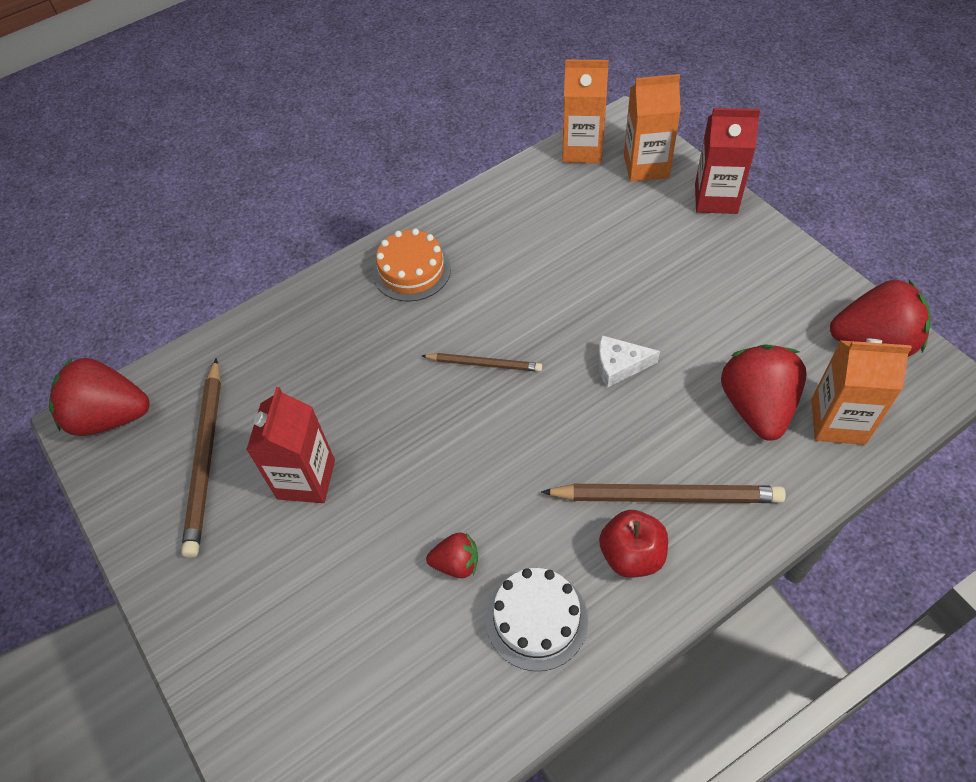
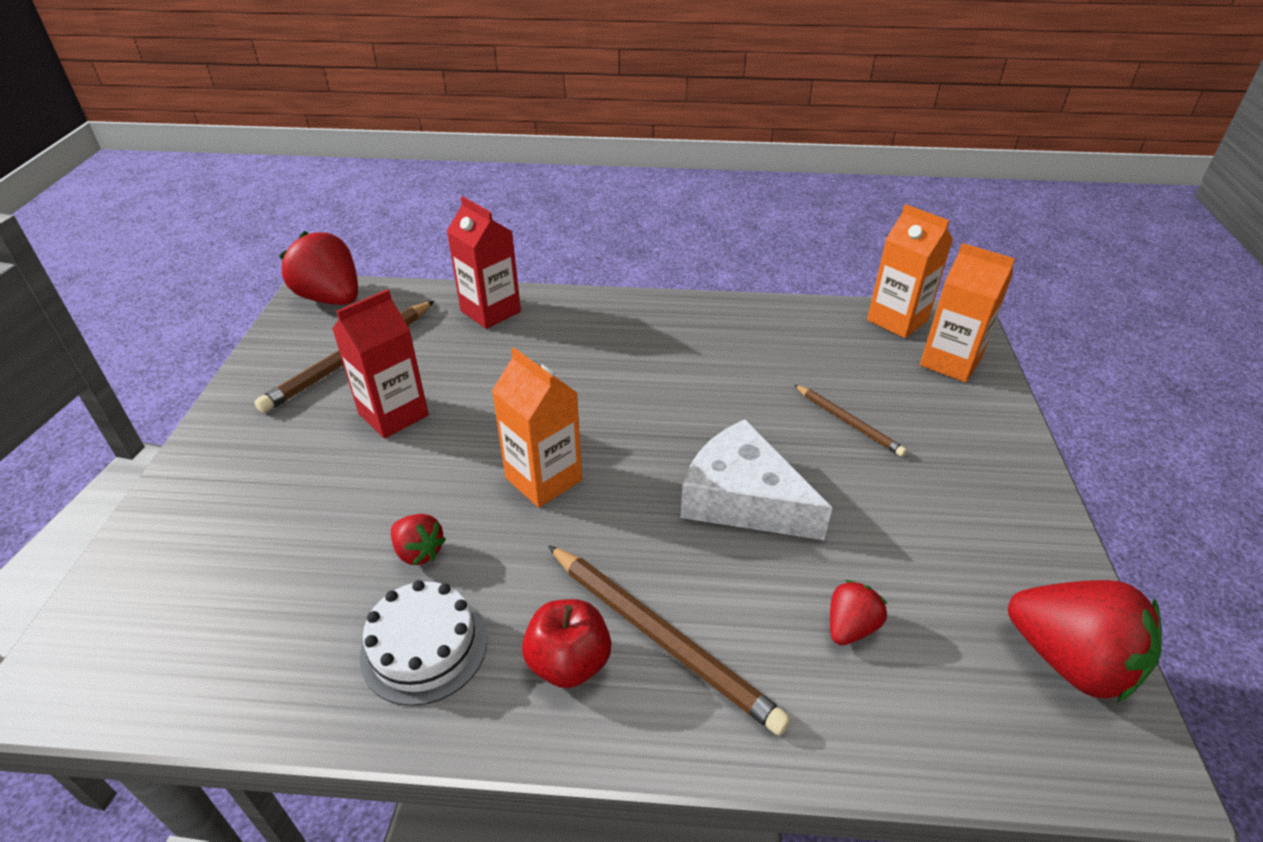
camera: 35 degrees right, 15 degrees down
(412, 270) = (643, 327): orange cake -> none
(484, 364) = (622, 423): brown pencil -> brown pencil (848, 422)
(619, 365) = (743, 499): white cheese -> white cheese, size x1.91
(716, 198) = (1001, 424): red carton -> red carton (490, 311)
(756, 407) = (850, 627): red strawberry -> red strawberry, size x0.51
(838, 421) = (936, 708): orange carton -> orange carton (543, 479)

